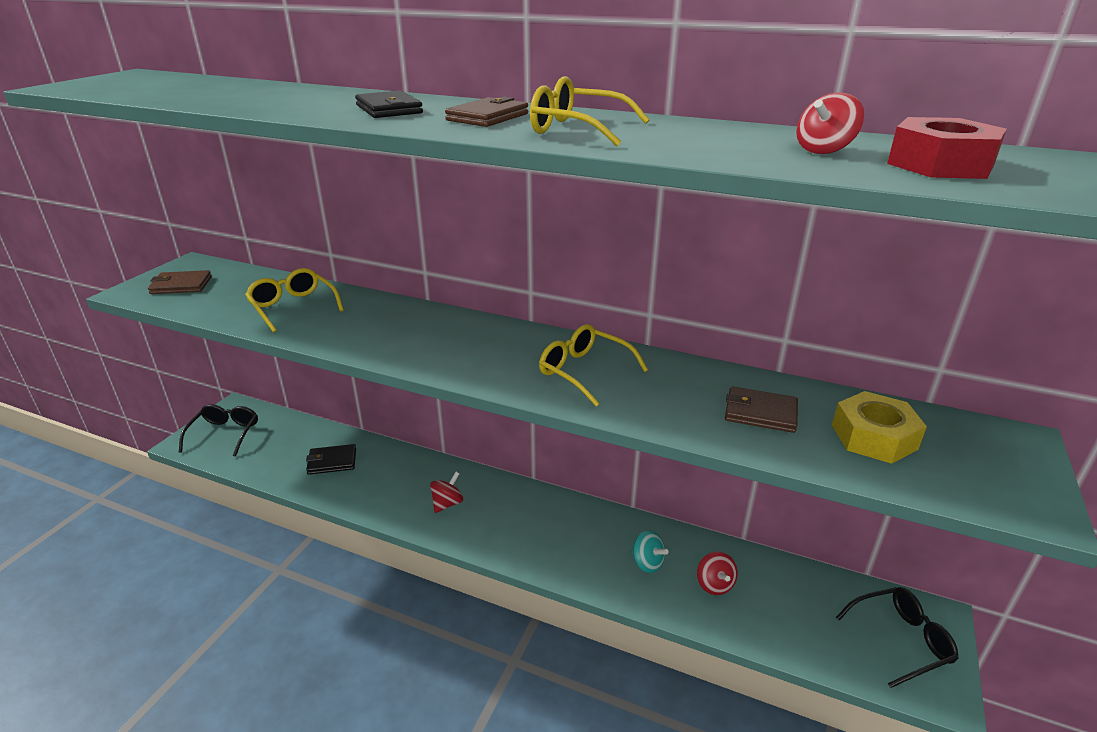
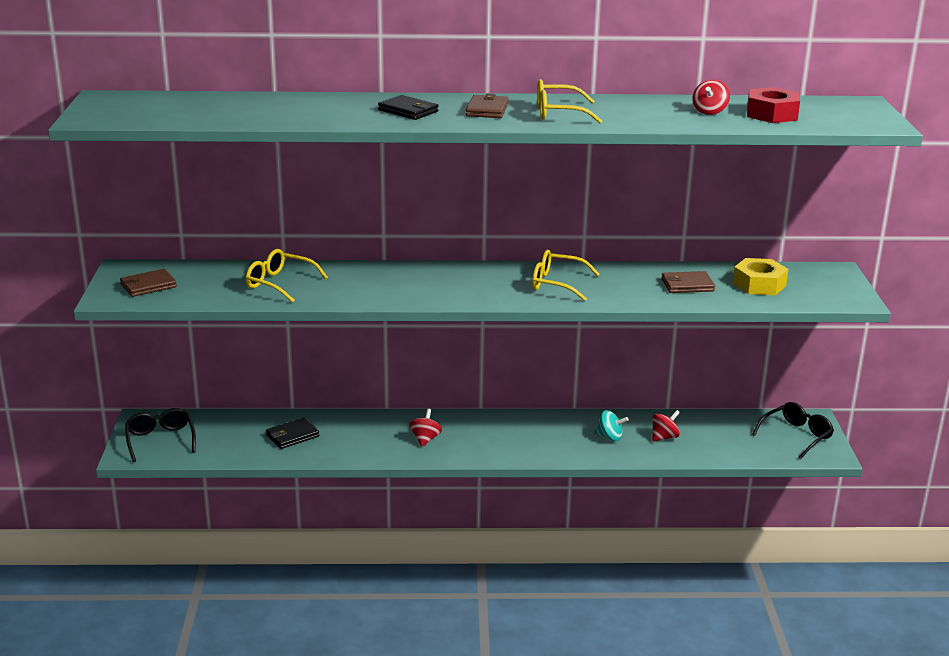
camera: 25 degrees left, 5 degrees down
(714, 584) = (664, 437): red spinning top -> red spinning top turned 90 degrees counterclockwise

